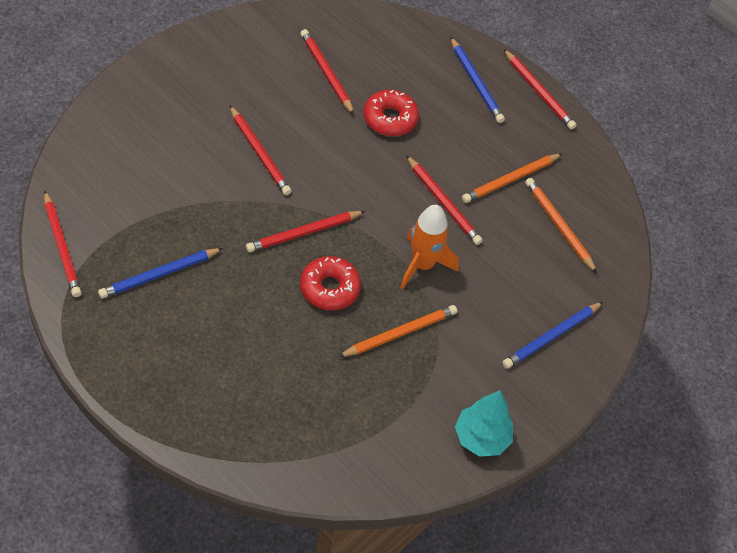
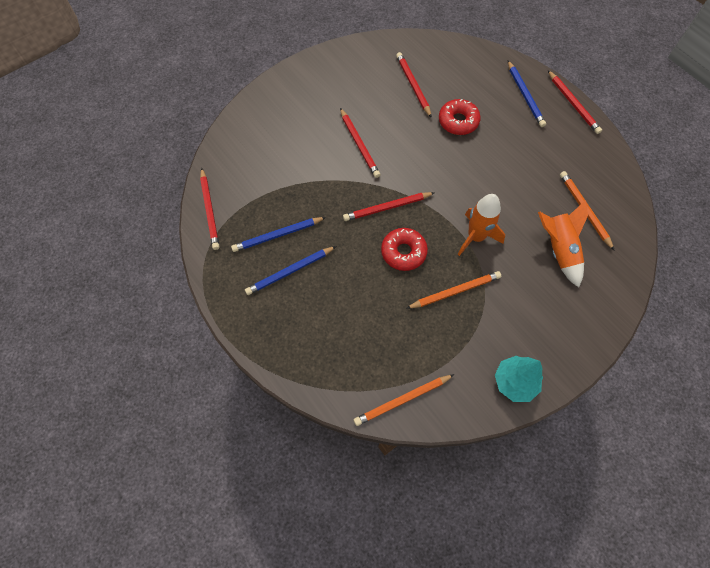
camera: 15 degrees right, 10 degrees up
(443, 202) = (495, 188): red pencil -> none
(510, 180) = (548, 172): orange pencil -> orange pencil (402, 400)
(528, 276) = (558, 250): none -> orange rocket
(551, 337) = (575, 301): blue pencil -> blue pencil (290, 271)

